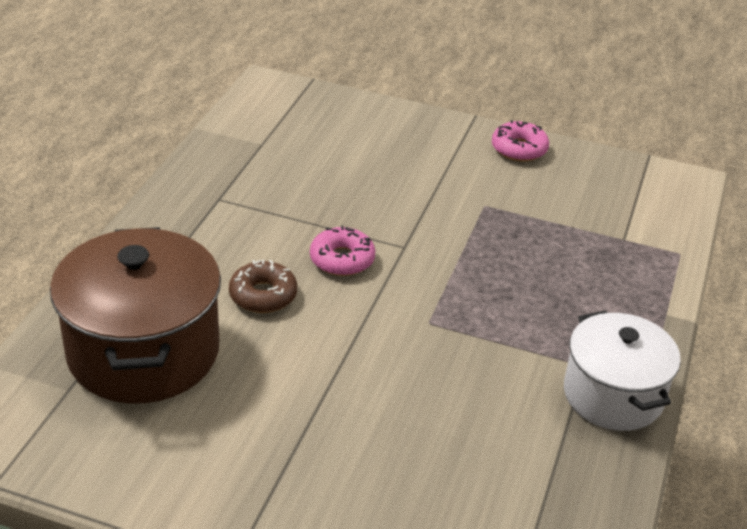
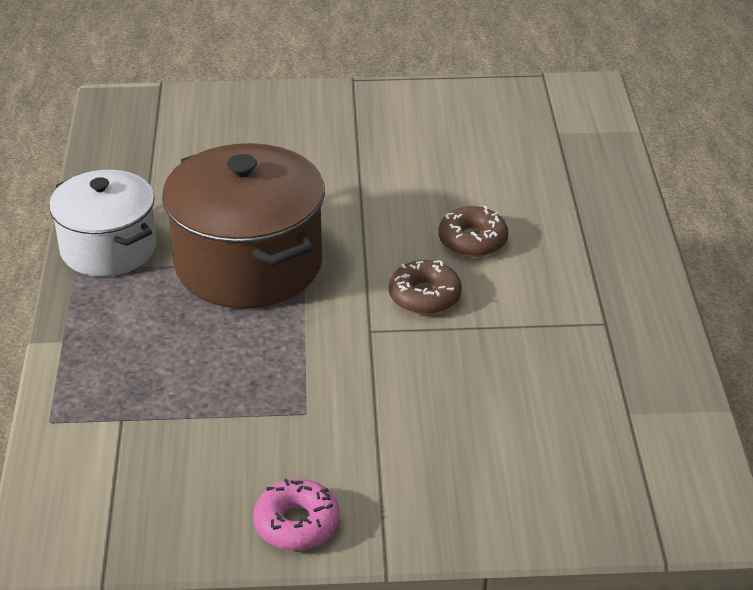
camera: 160 degrees right, 0 degrees up
(143, 352) = (529, 170): brown pot -> brown pot (248, 264)
(342, 259) = (424, 296): pink donut -> brown donut

